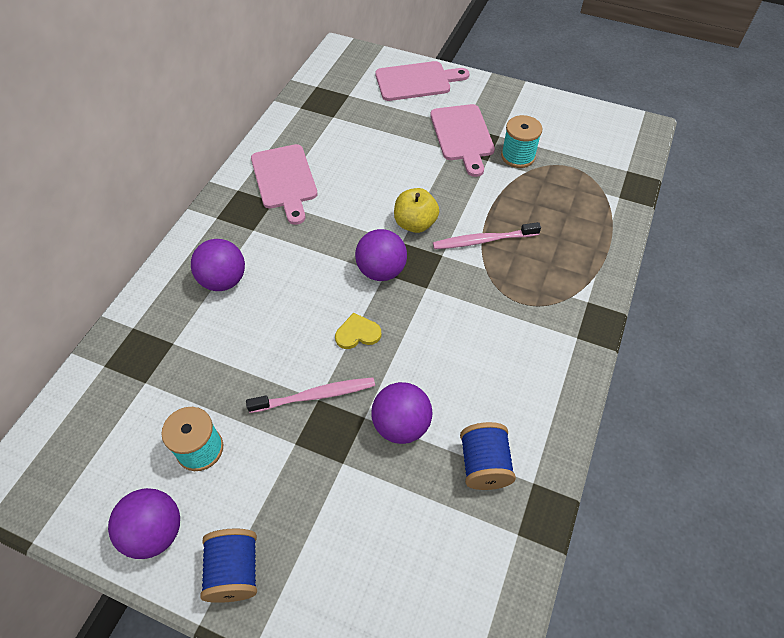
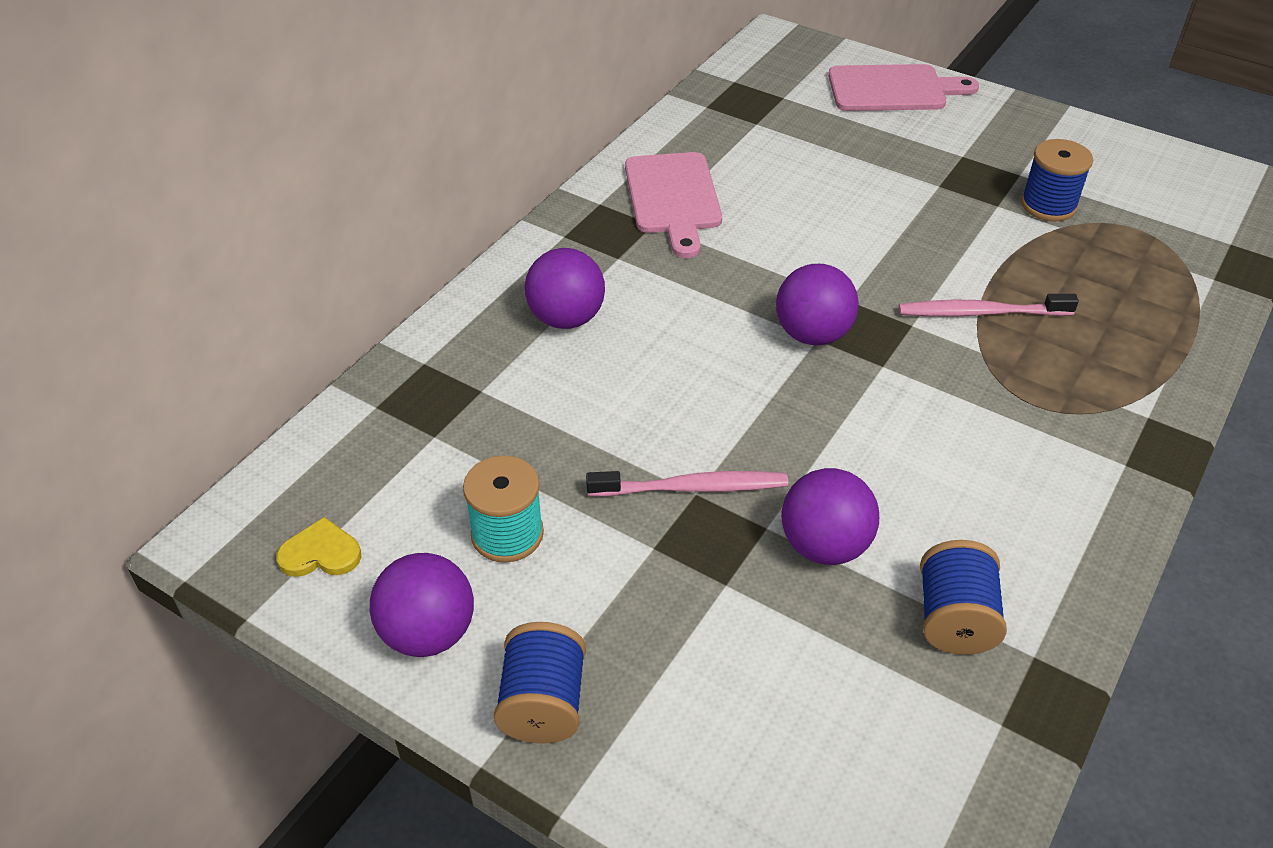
camera: 10 degrees right, 10 degrees down
(357, 333) = (766, 413): yellow heart -> yellow heart (320, 553)
(415, 224) = (872, 278): yellow apple -> none
(462, 136) = (960, 169): pink cutting board -> none
(518, 156) = (1048, 205): turquoise spool -> blue spool

